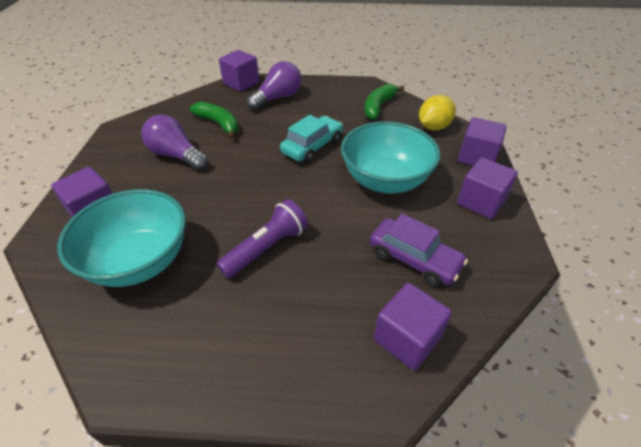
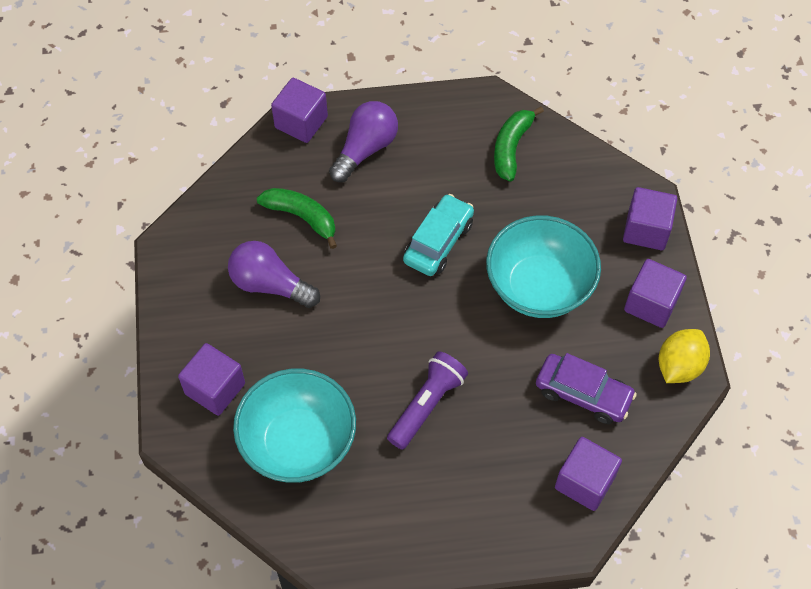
camera: 10 degrees left, 15 degrees up
(433, 127) = (589, 181): yellow lemon -> yellow lemon (679, 366)

